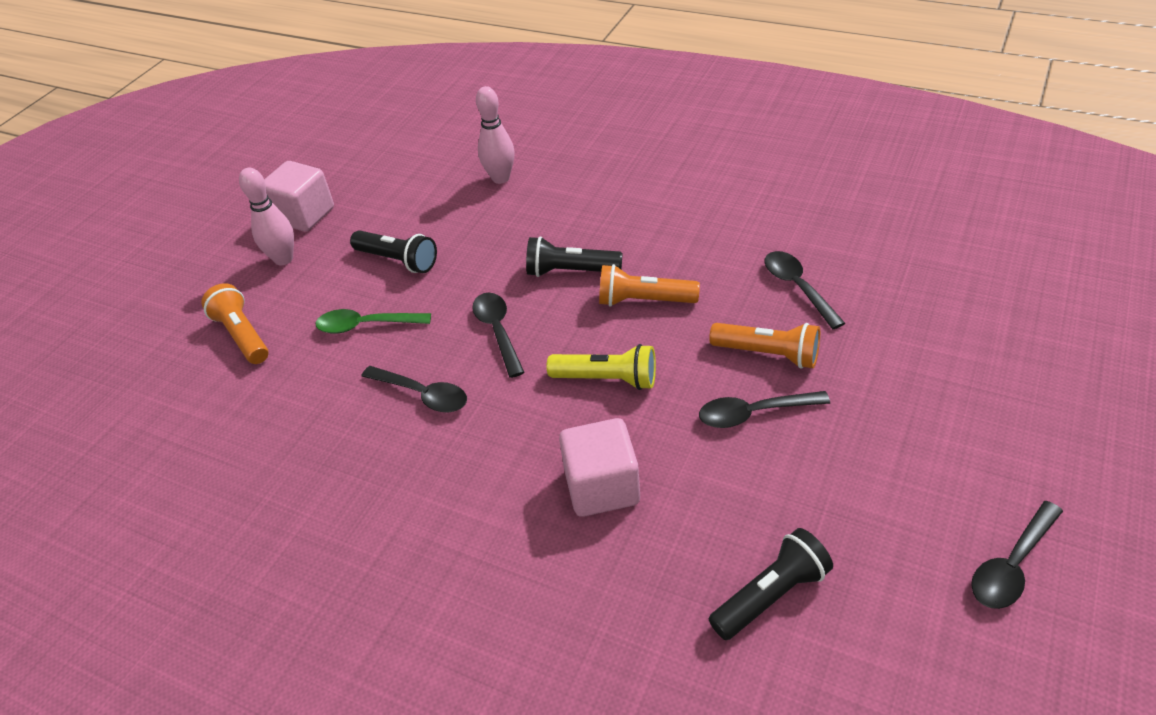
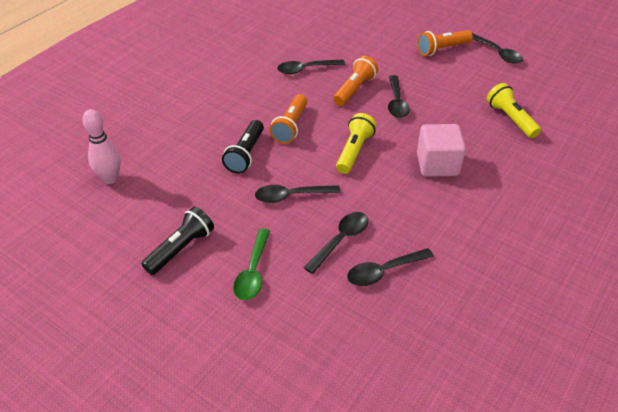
camera: 85 degrees left, 0 degrees up
(242, 335) = (227, 364): orange flashlight -> orange flashlight (442, 49)
(284, 259) = (131, 334): pink bowling pin -> none
(304, 215) = (70, 318): pink cube -> none
(370, 447) = (384, 271): none -> black spoon
(771, 594) = (510, 119): black flashlight -> yellow flashlight

